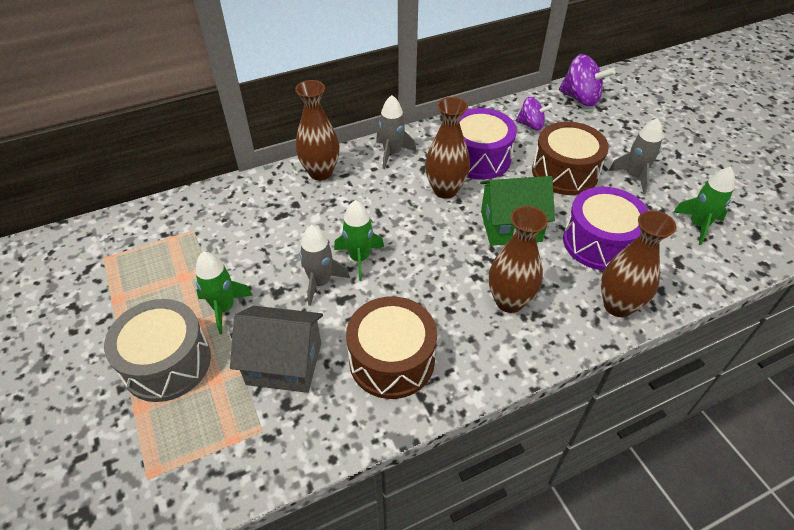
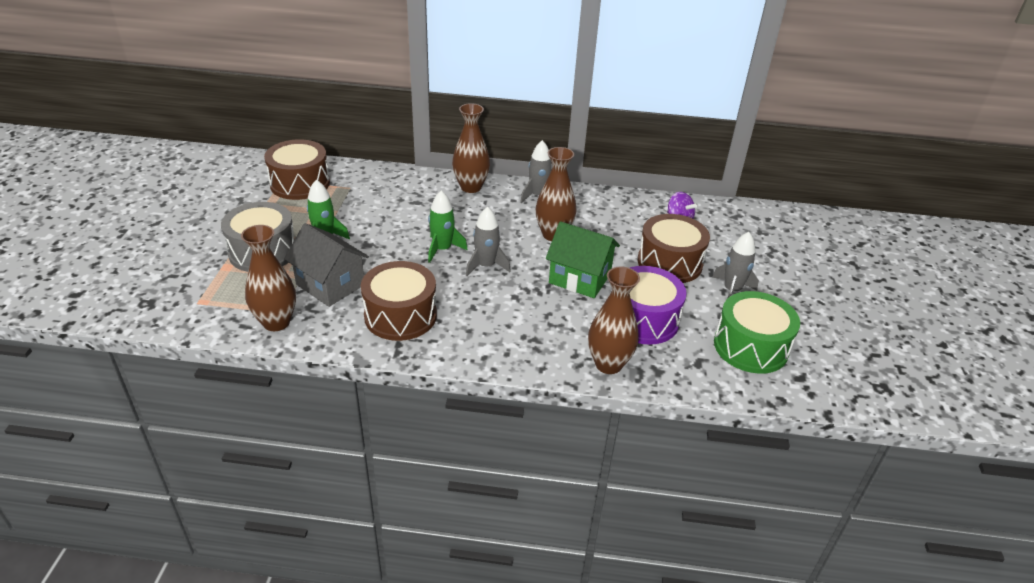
camera: 30 degrees right, 10 degrees down
(130, 251) = (300, 183): none -> brown drum
(320, 282) = (400, 251): grey rocket -> grey rocket (486, 266)
(479, 158) = (605, 225): purple drum -> none
(509, 301) = (523, 322): brown vase -> brown vase (276, 322)
(580, 98) = (749, 218): purple spinning top -> none
(698, 225) = (750, 347): green rocket -> green drum

